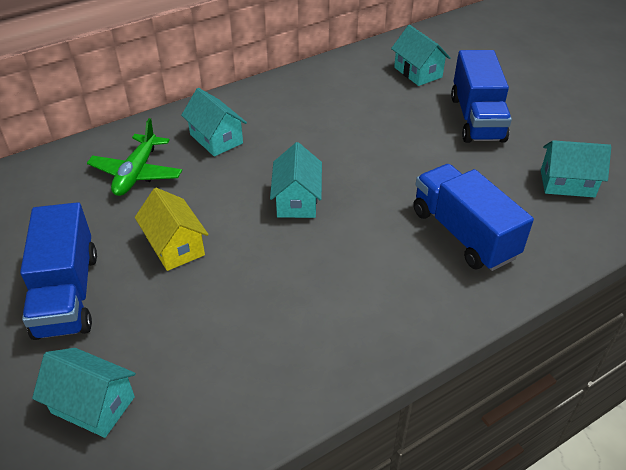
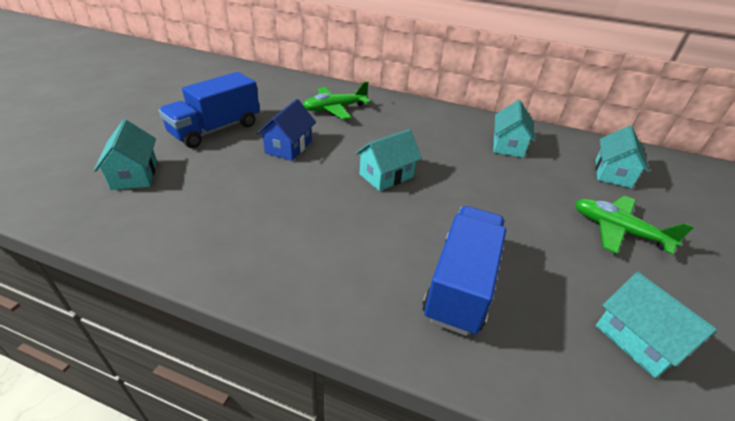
camera: 50 degrees right, 5 degrees down
(175, 246) = (288, 147): yellow house -> blue house
(216, 139) = (400, 121): turquoise house -> turquoise house (508, 145)
(477, 118) = (618, 231): blue truck -> green plane

